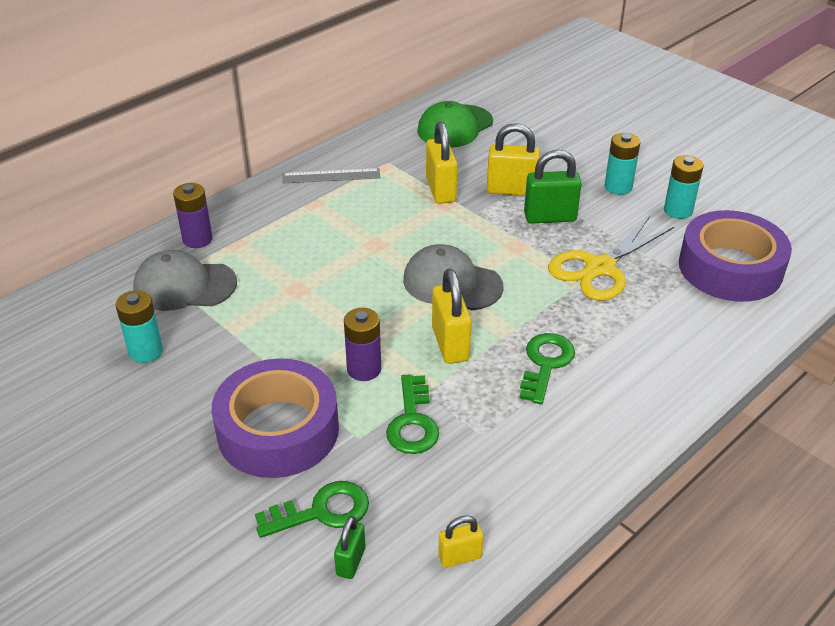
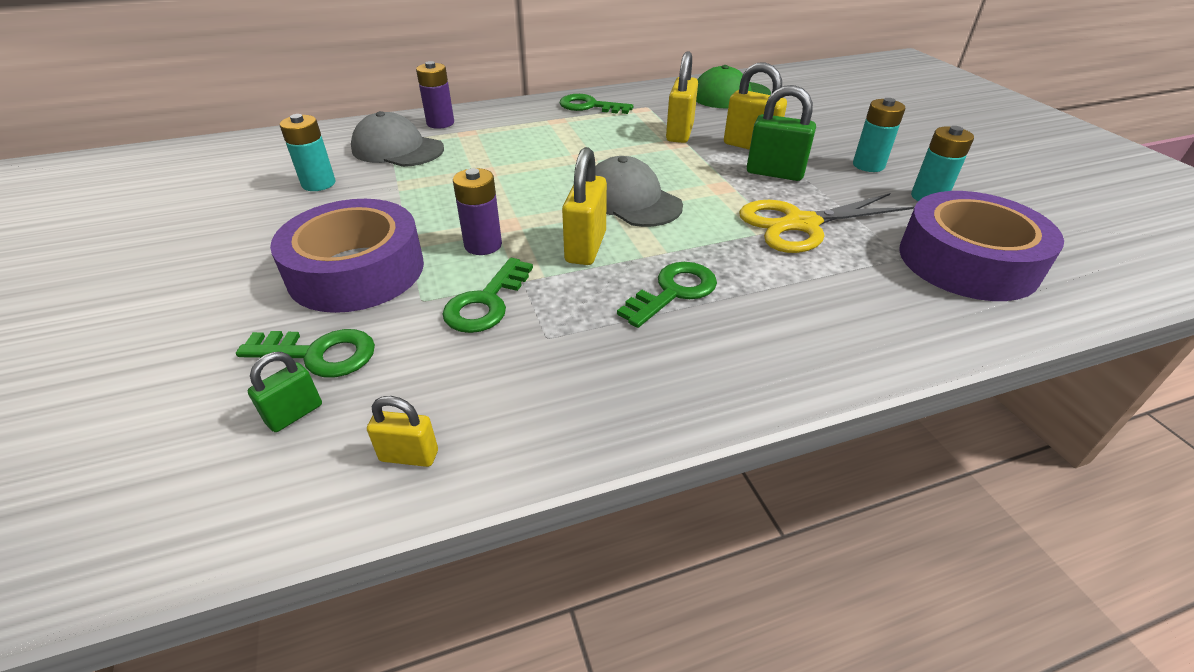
camera: 25 degrees right, 0 degrees up
(331, 176) = (589, 106): grey ruler -> green key

